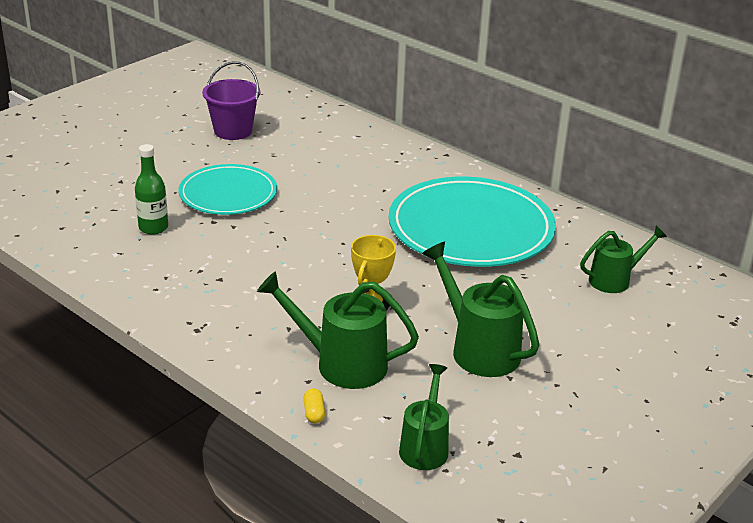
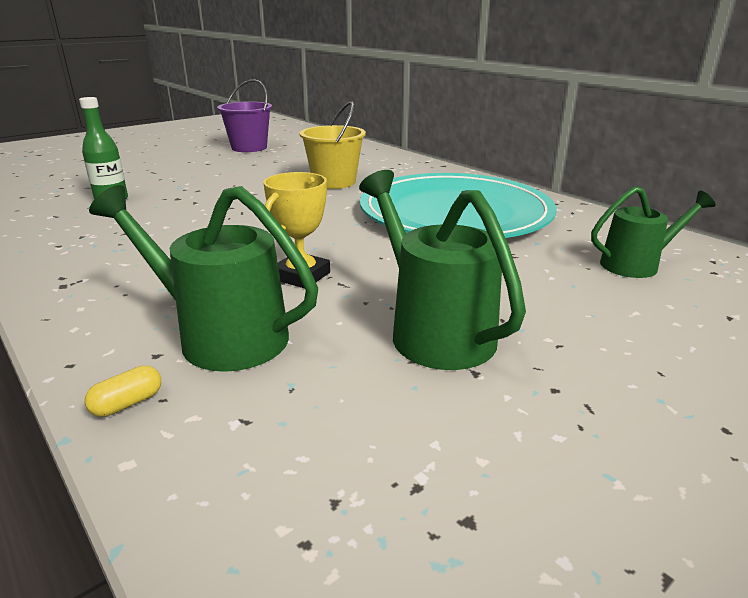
camera: 10 degrees right, 5 degrees down
(228, 194) = (210, 181): turquoise plate -> none
(314, 413) = (127, 403): yellow capsule -> yellow capsule turned 45 degrees clockwise
(349, 188) = (334, 182): none -> yellow bucket
(425, 446) = (285, 483): green watering can -> none

